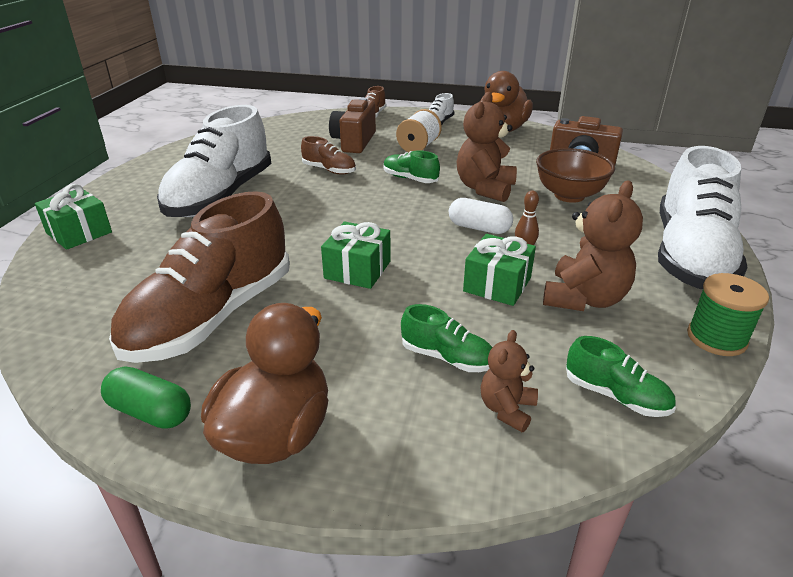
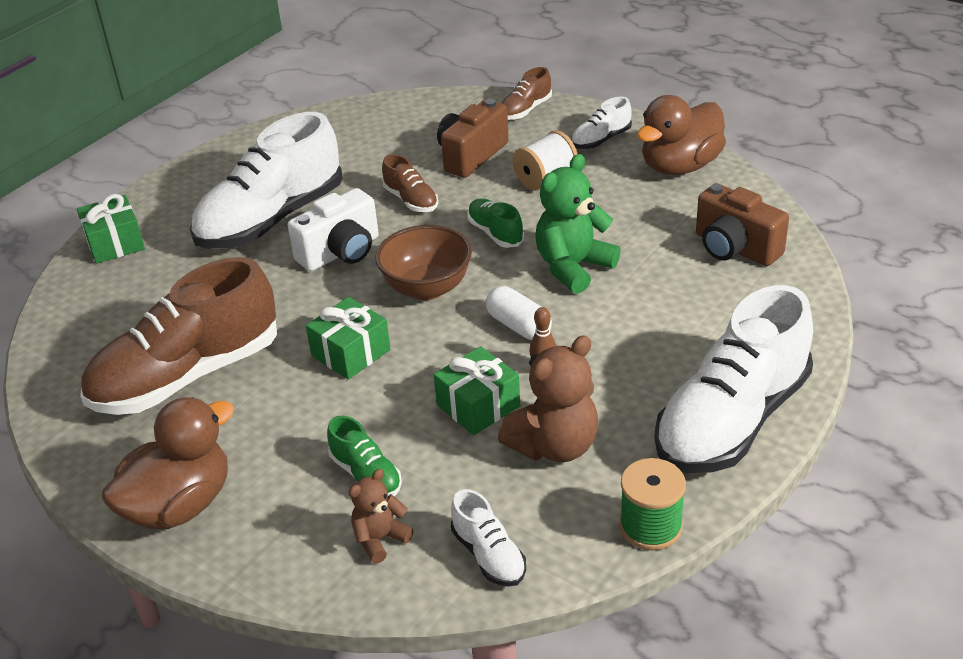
camera: 25 degrees right, 5 degrees up
(150, 412) = (96, 459): green capsule -> none
(296, 207) = (341, 252): none -> white camera
(485, 189) = (573, 267): brown teddy bear -> green teddy bear
(569, 195) = (669, 299): brown bowl -> brown bowl (427, 288)
(616, 396) = (489, 555): green shoe -> white shoe

